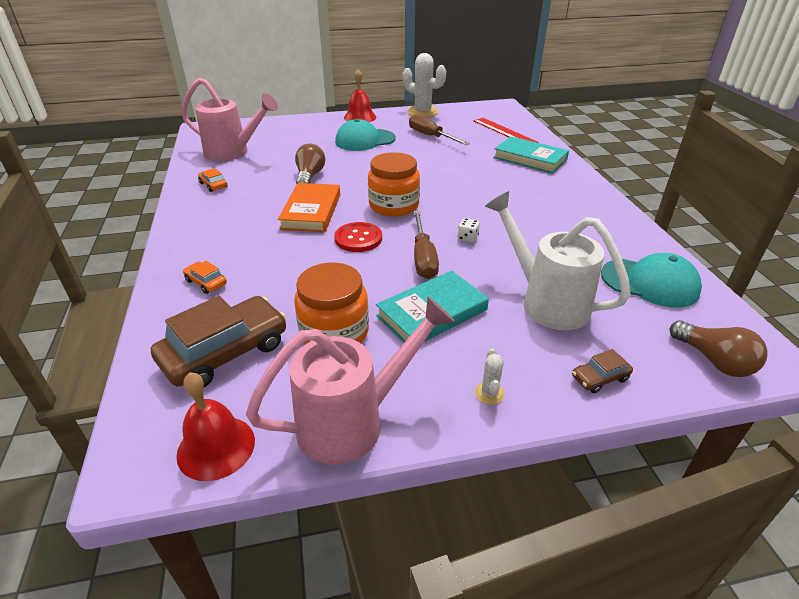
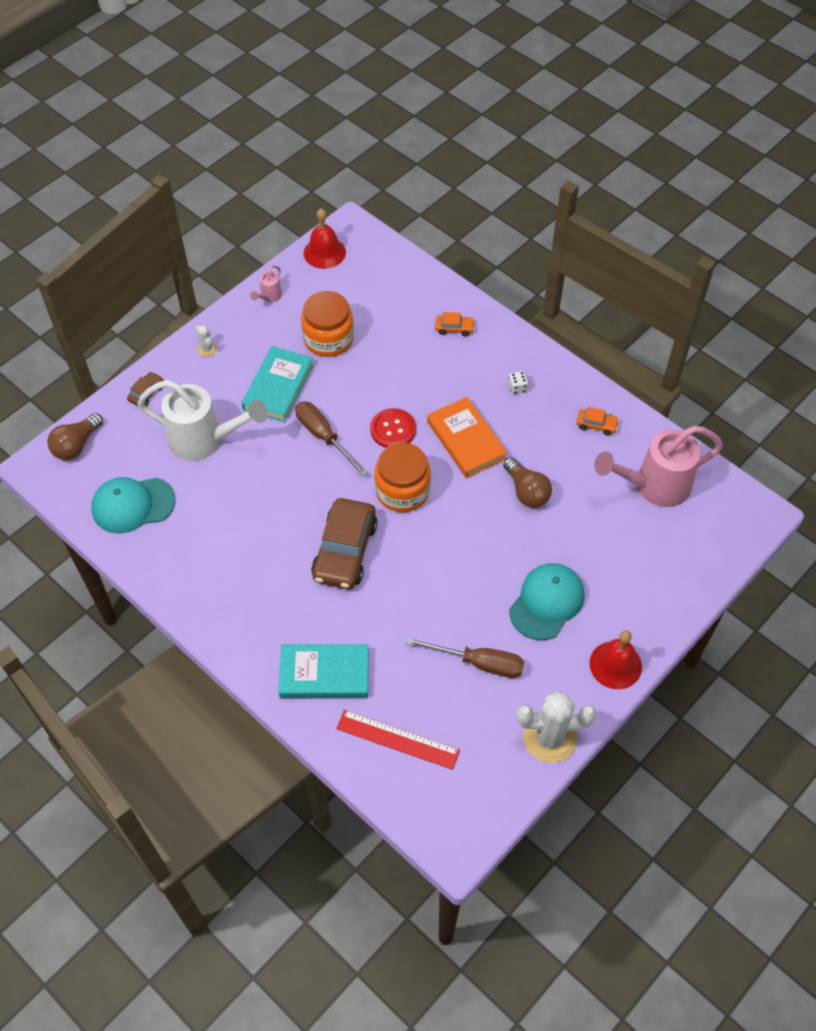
camera: 145 degrees right, 20 degrees up
(225, 352) = (378, 293): brown car -> brown car (345, 551)
(353, 421) = (269, 297): pink watering can -> pink watering can, size x0.42
(467, 238) = (304, 481): white dice -> white dice (517, 388)
(714, 361) = (76, 445): brown light bulb -> brown light bulb turned 75 degrees counterclockwise

